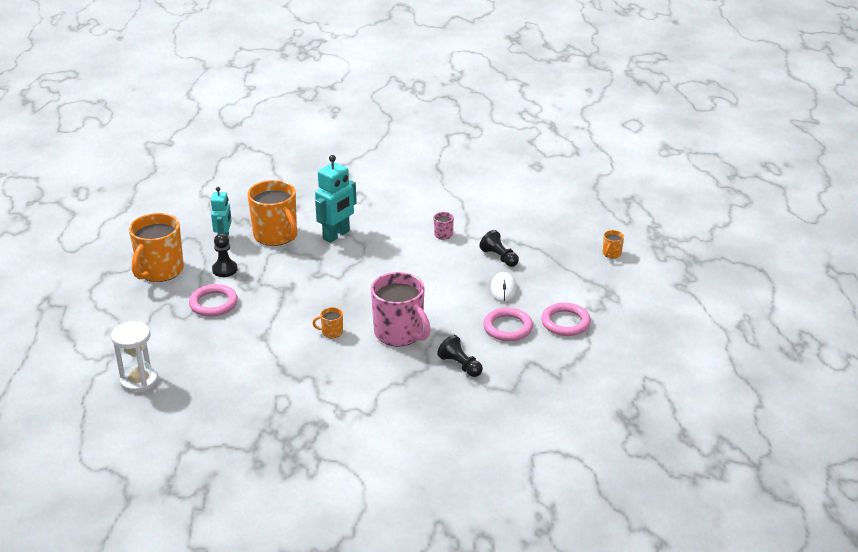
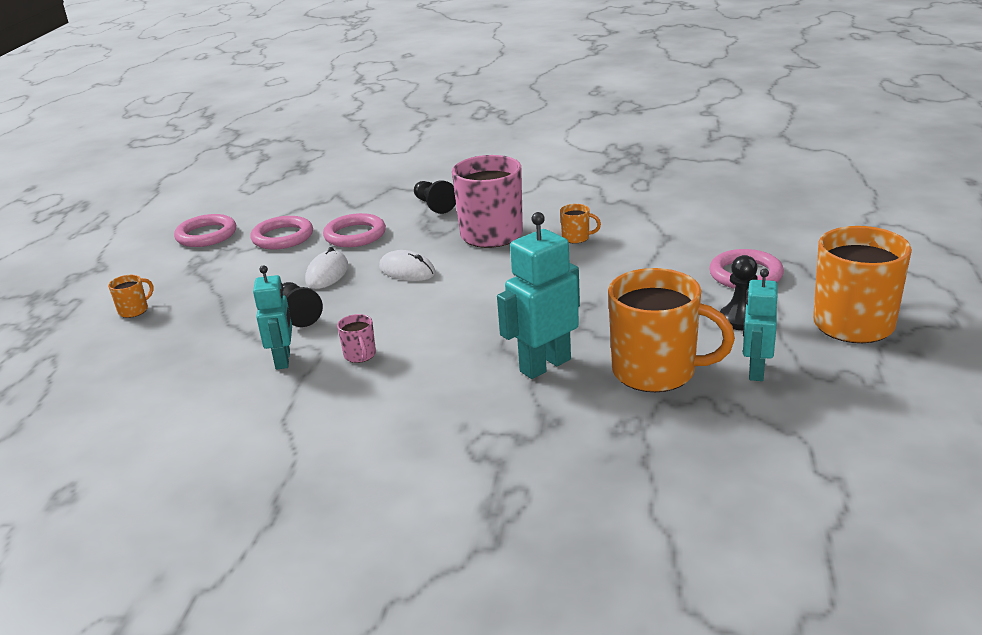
camera: 165 degrees left, 5 degrees down
(139, 381) = (815, 203): white hourglass -> none
(276, 235) = (656, 371): orange mug -> orange mug turned 135 degrees clockwise
(447, 295) = (407, 270): none -> white mouse
(485, 229) = (283, 360): none -> turquoise robot
(631, 322) = (206, 235): none -> pink ring

